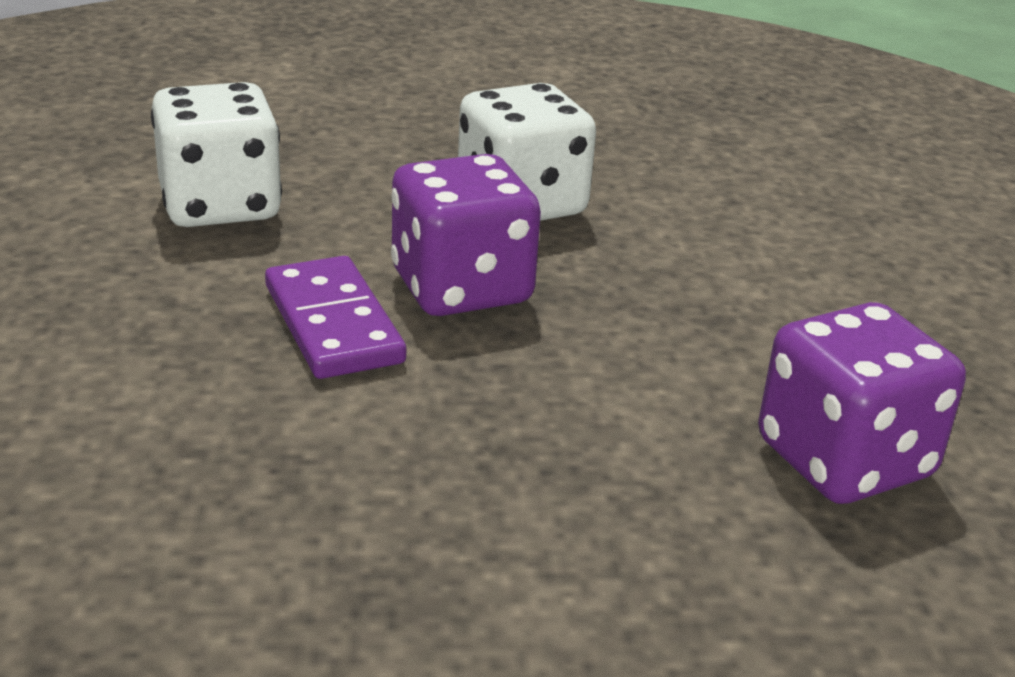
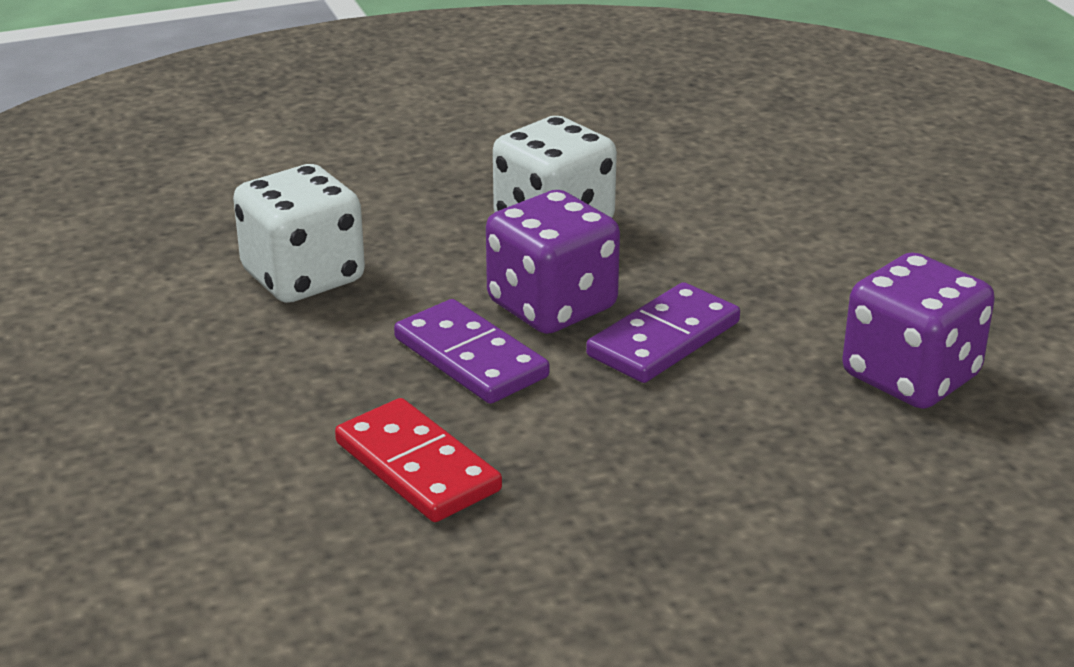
camera: 15 degrees left, 0 degrees up
(187, 431) = (417, 466): none -> red domino
(564, 350) = (663, 339): none -> purple domino

